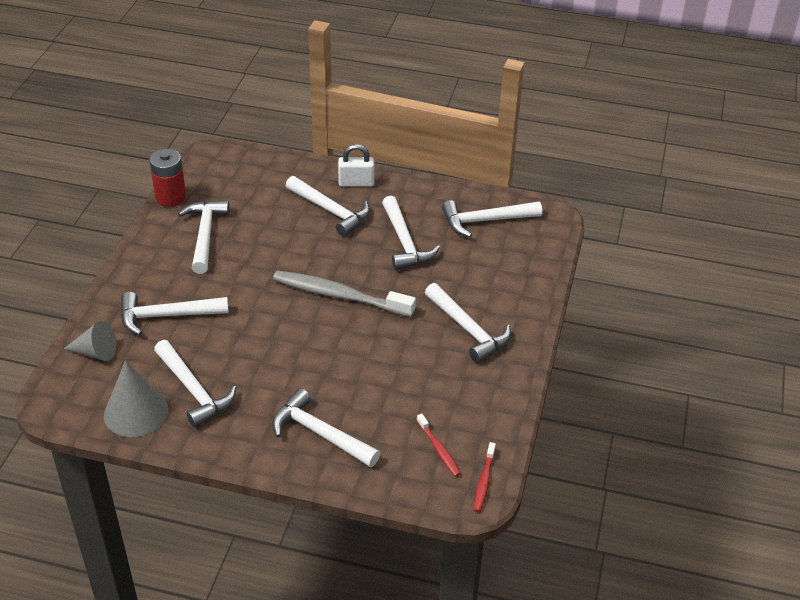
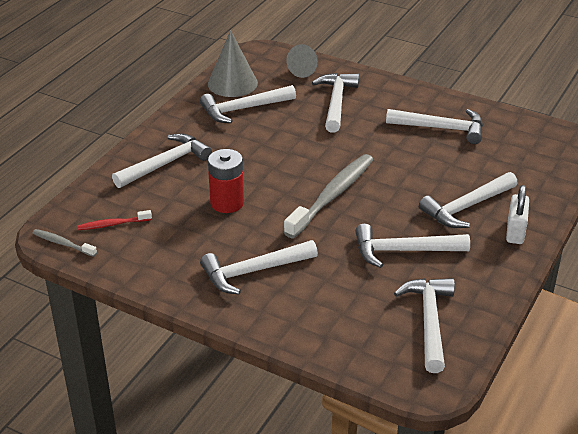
camera: 105 degrees right, 5 degrees down
(171, 197) = (502, 114): red battery -> red battery (227, 203)
(484, 481) = (63, 244): red toothbrush -> grey toothbrush

